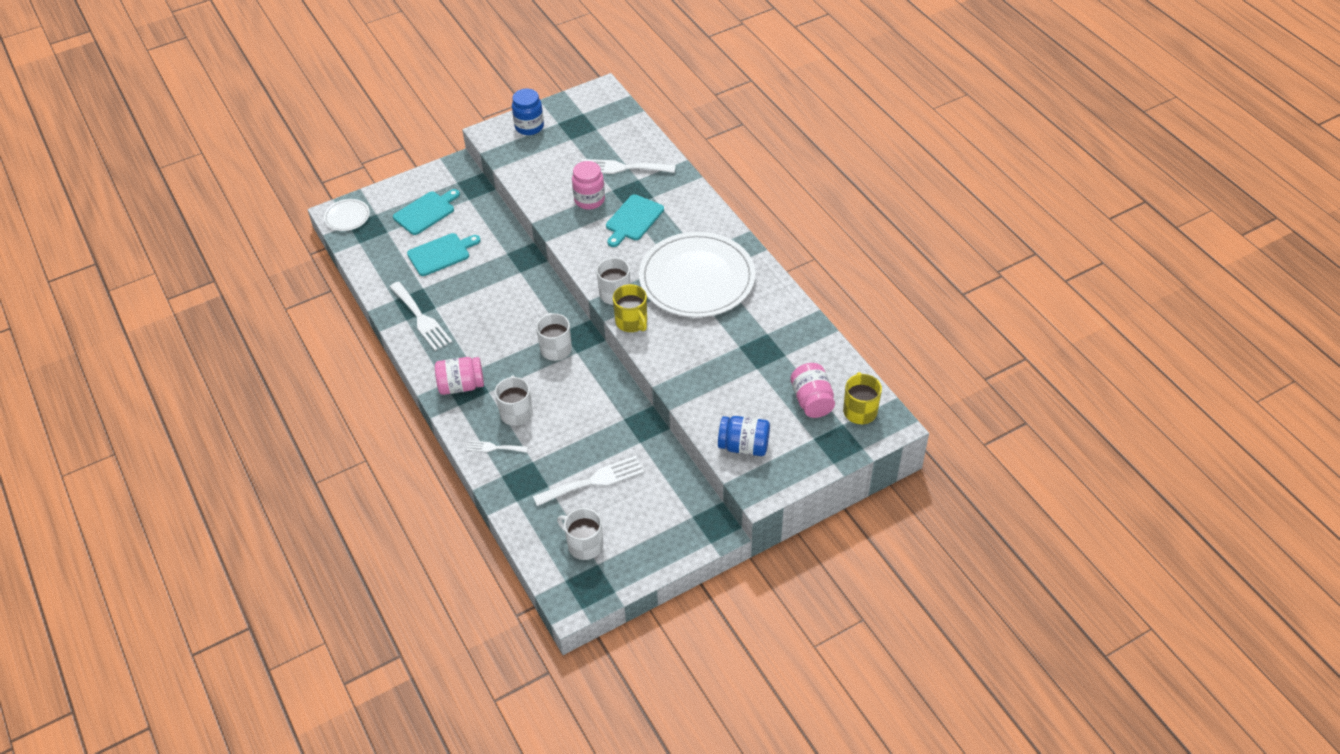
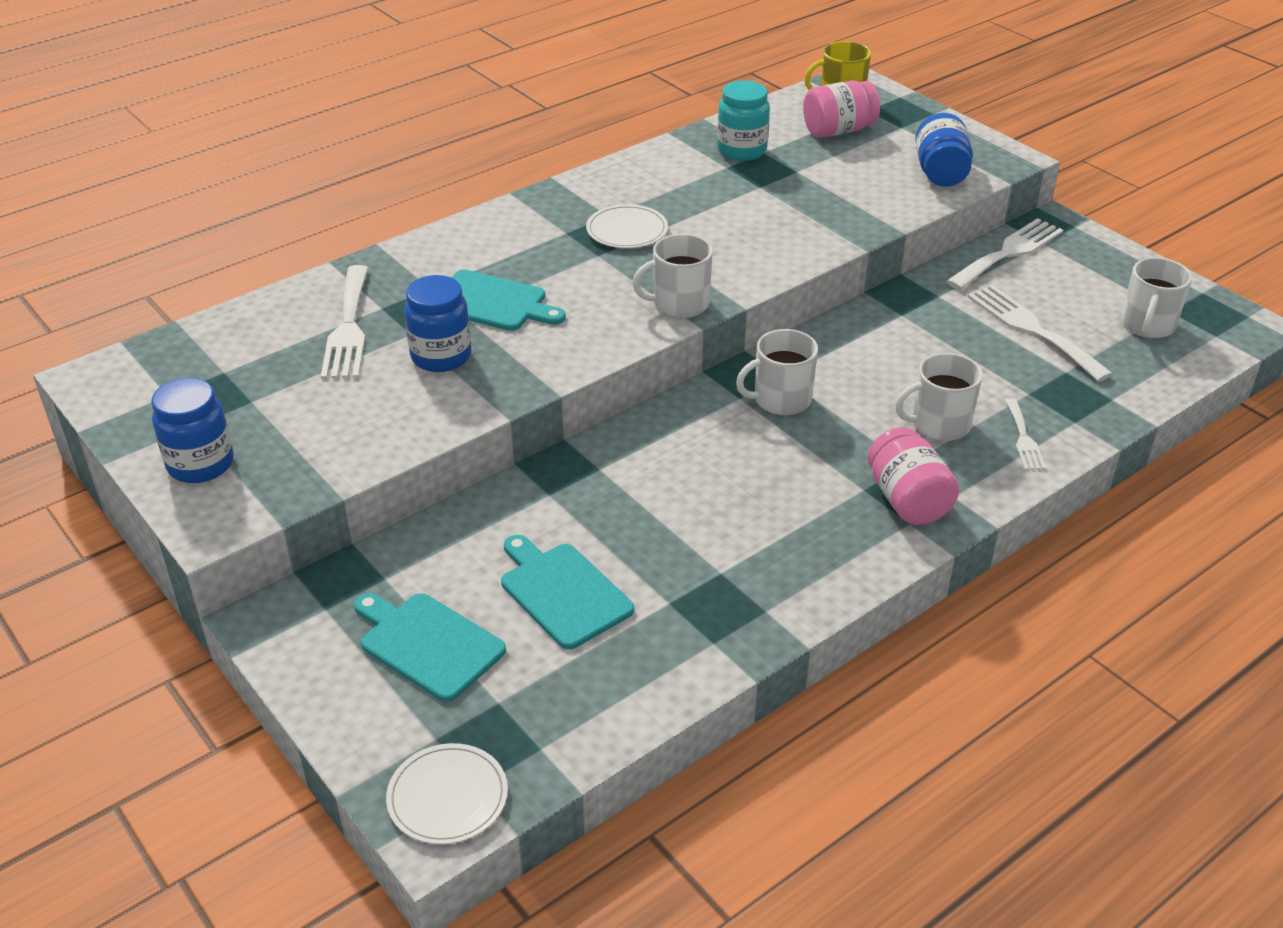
camera: 100 degrees left, 10 degrees down
(421, 319) = (757, 587): white fork -> white fork (1008, 253)
(589, 200) = (441, 356): pink jar -> blue jar
(632, 322) = (740, 281): yellow mug -> none
(697, 278) = (627, 230): white plate -> white plate, size x0.42
(788, 344) = (742, 150): none -> turquoise jar

